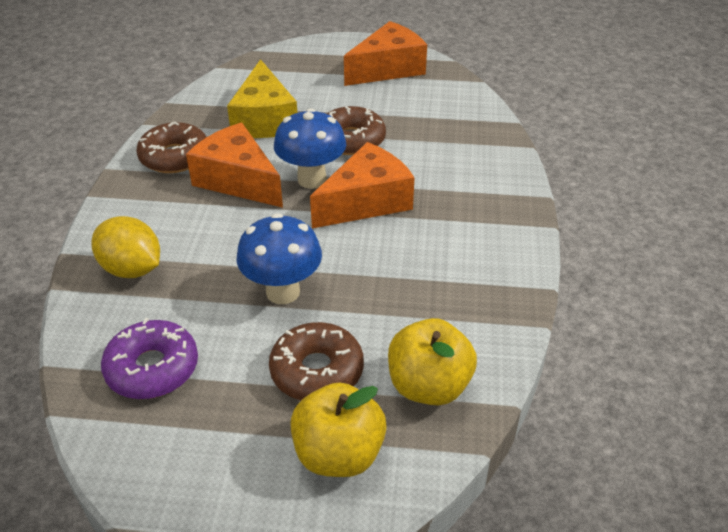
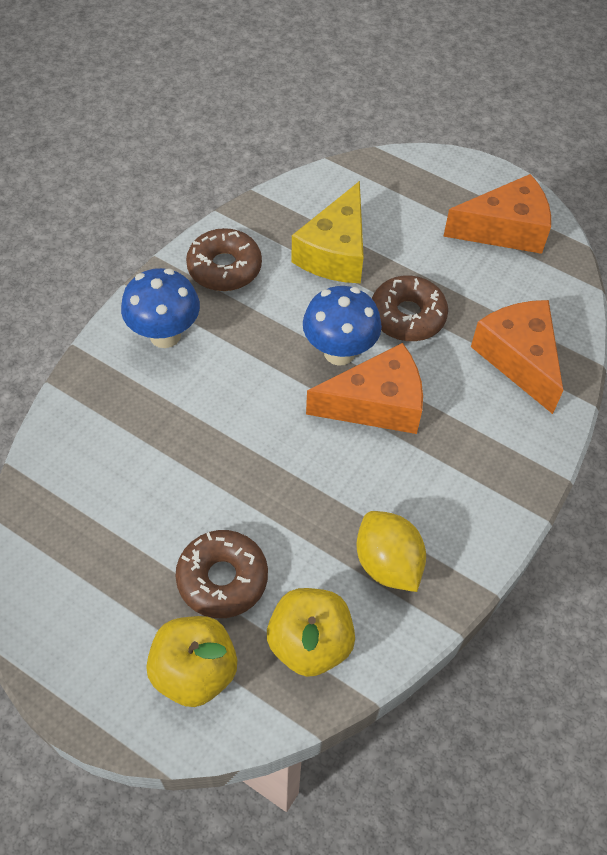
camera: 25 degrees right, 15 degrees up
(132, 269) = (123, 391): yellow lemon -> yellow lemon (388, 563)
(152, 368) = (89, 509): purple donut -> none
(238, 180) = (268, 323): orange cheese -> orange cheese (519, 359)
(283, 292) = (239, 478): blue mushroom -> blue mushroom (165, 335)

